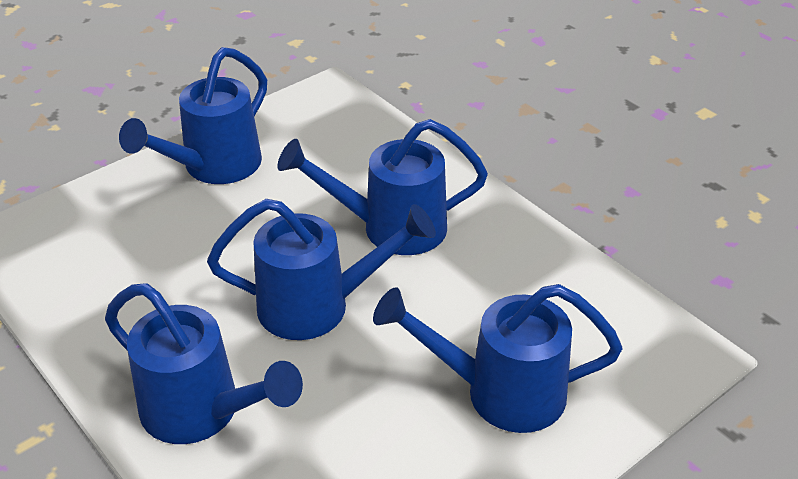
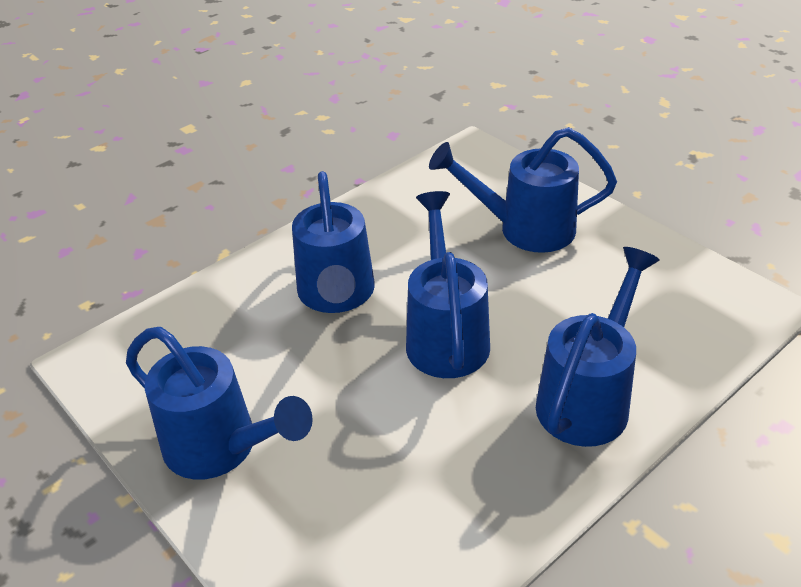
camera: 90 degrees left, 0 degrees up
(500, 392) = (525, 229): blue watering can -> blue watering can turned 90 degrees clockwise

